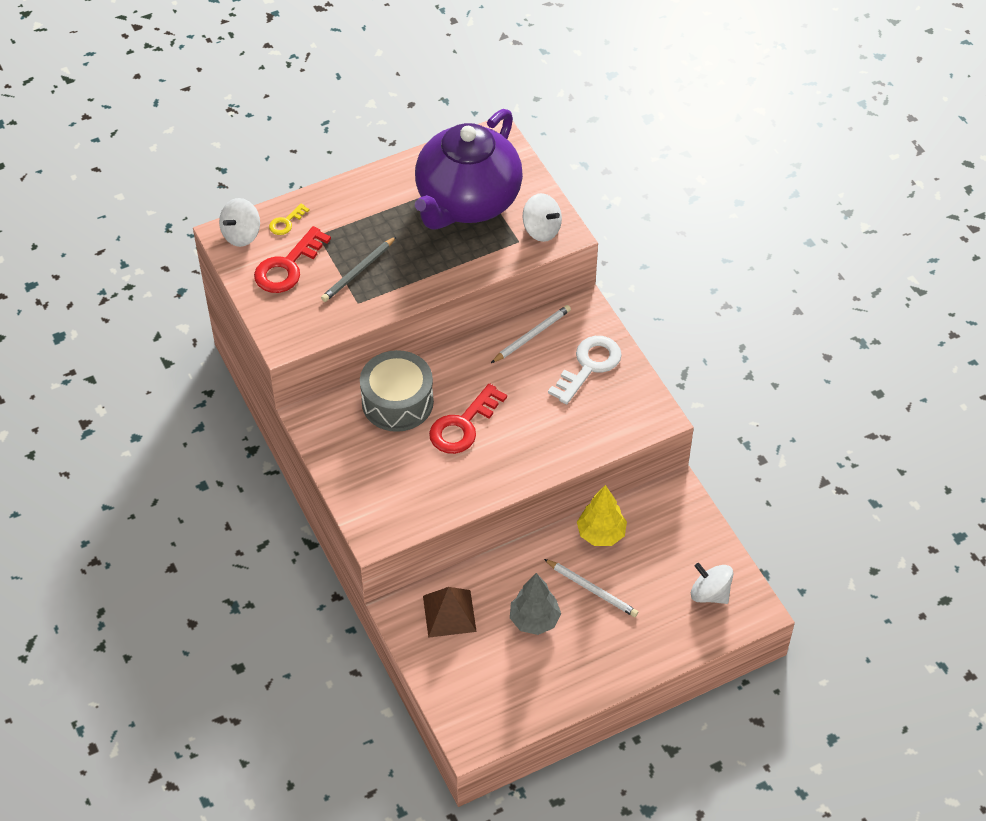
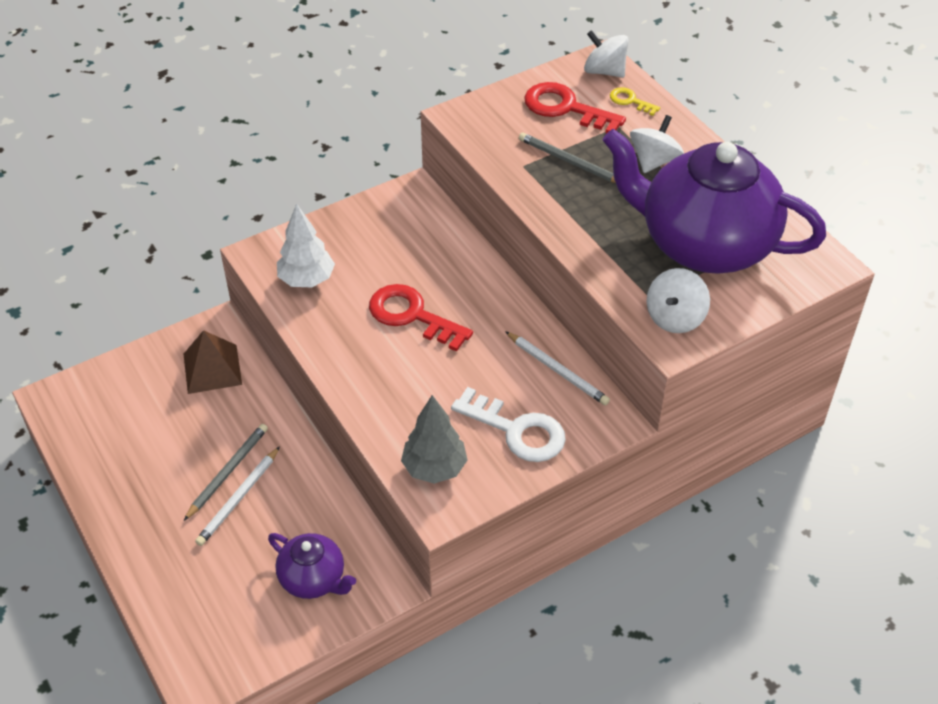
camera: 85 degrees right, 5 degrees down
(397, 402) = (441, 257): grey drum -> none
(411, 499) = (307, 280): none -> white tree
(534, 620) = (199, 445): grey tree -> grey tree (434, 468)
(564, 598) = (227, 472): none -> grey pencil
(601, 534) = (318, 504): yellow tree -> none
(670, 538) = (313, 579): none -> purple teapot
(710, 593) = (228, 626): white spinning top -> white spinning top (654, 161)

